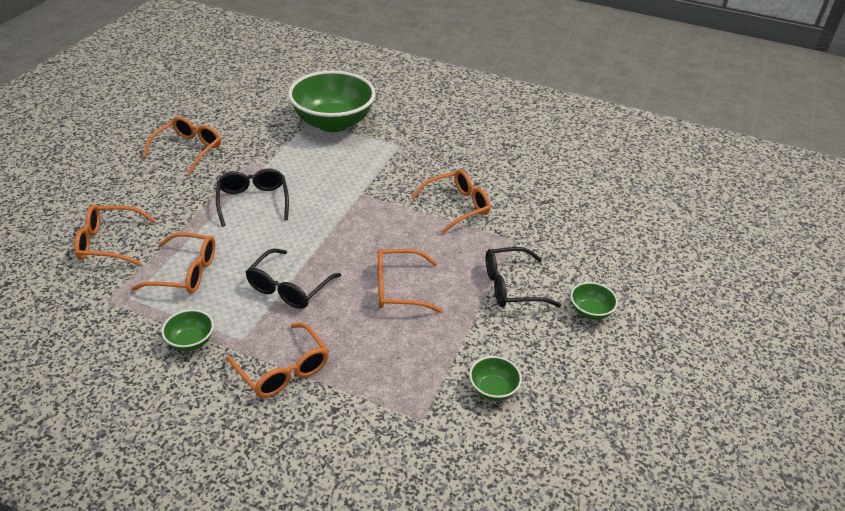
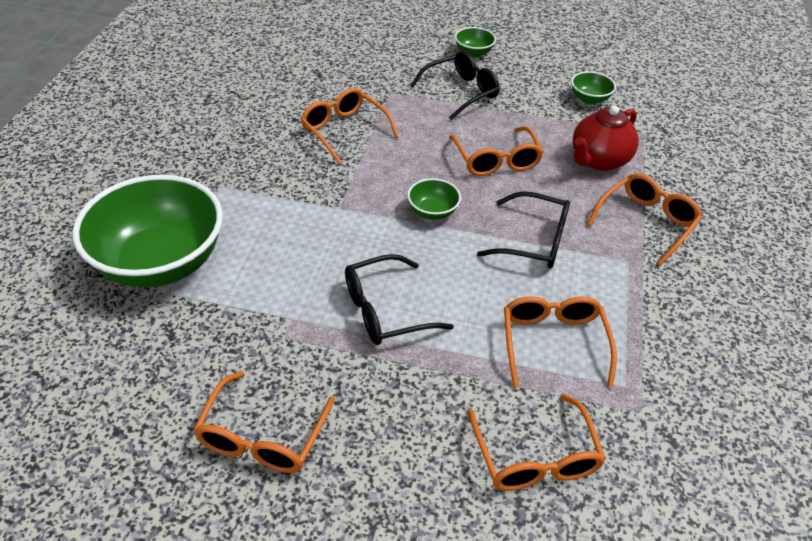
camera: 100 degrees left, 5 degrees up
(188, 150) = (263, 436): orange glasses -> orange glasses turned 90 degrees counterclockwise
(191, 341) = (654, 303): green bowl -> green bowl (432, 212)
(382, 363) = (598, 160): none -> red teapot
(512, 286) = (460, 92): black glasses -> black glasses turned 105 degrees counterclockwise

